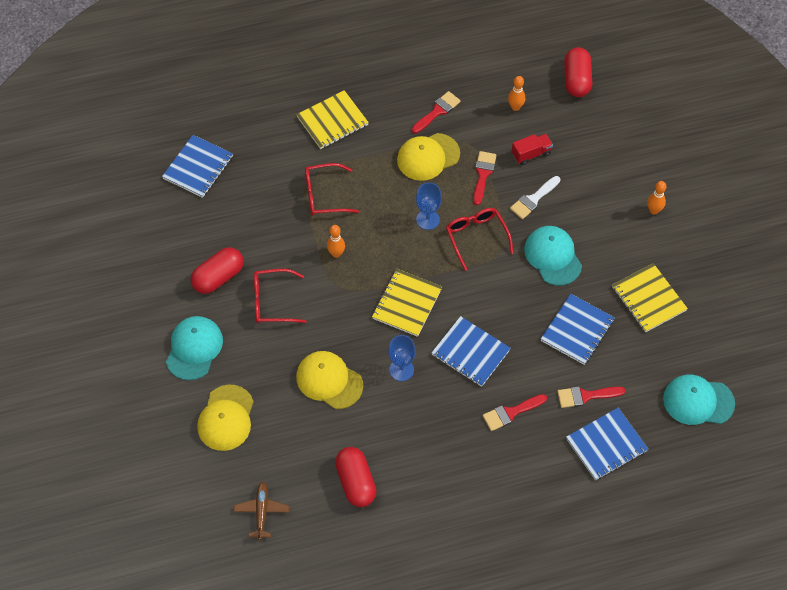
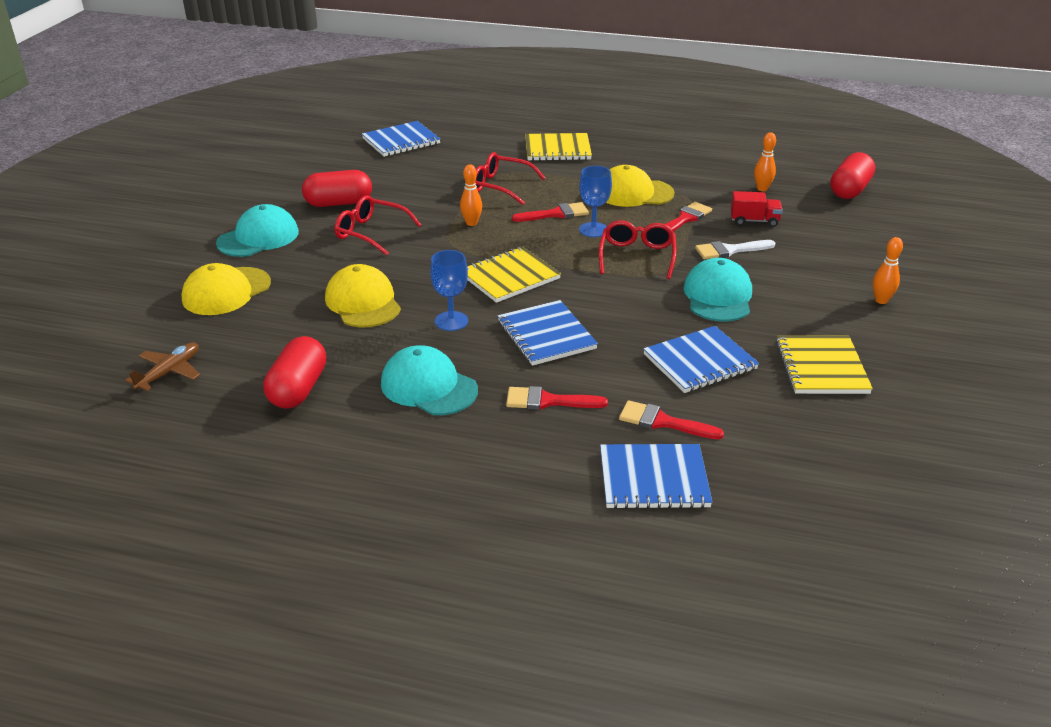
camera: 30 degrees right, 25 degrees down
(437, 111) = (672, 170): red brush -> red brush (556, 214)
(698, 401) = (829, 486): turquoise cap -> turquoise cap (428, 386)

